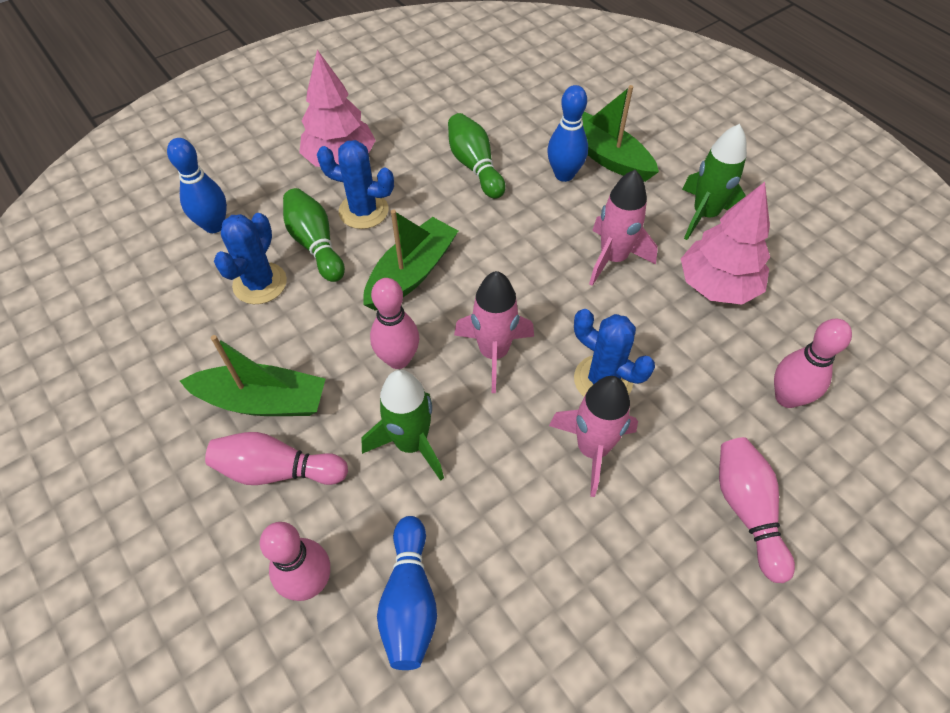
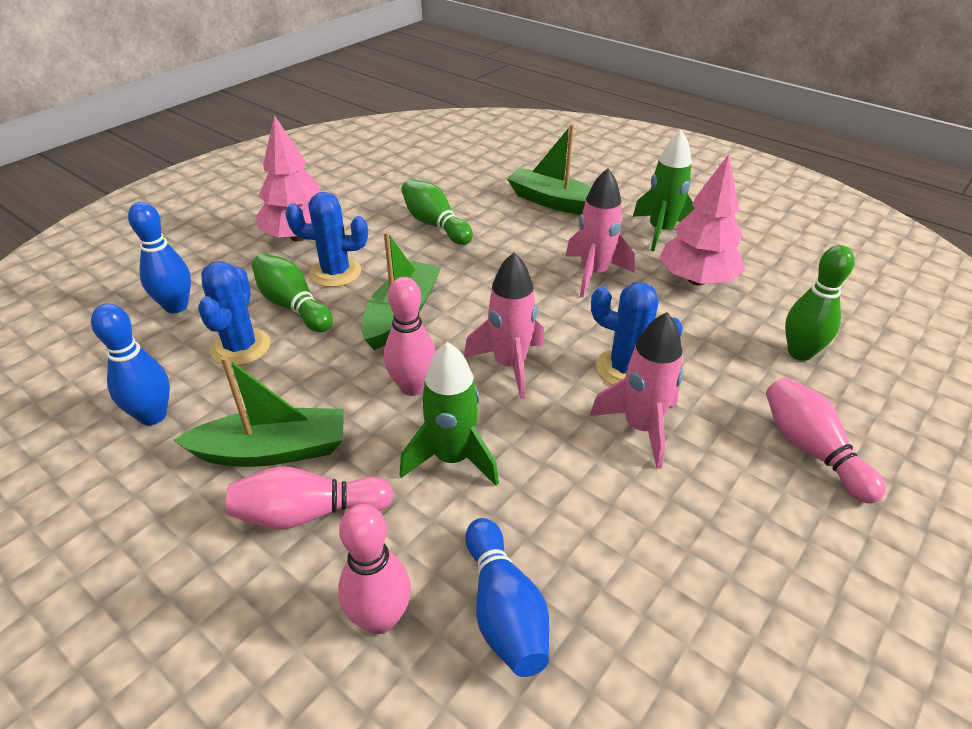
camera: 15 degrees left, 15 degrees down
(564, 175) = (522, 220): blue bowling pin -> blue bowling pin (153, 416)
(787, 397) = (800, 353): pink bowling pin -> green bowling pin

